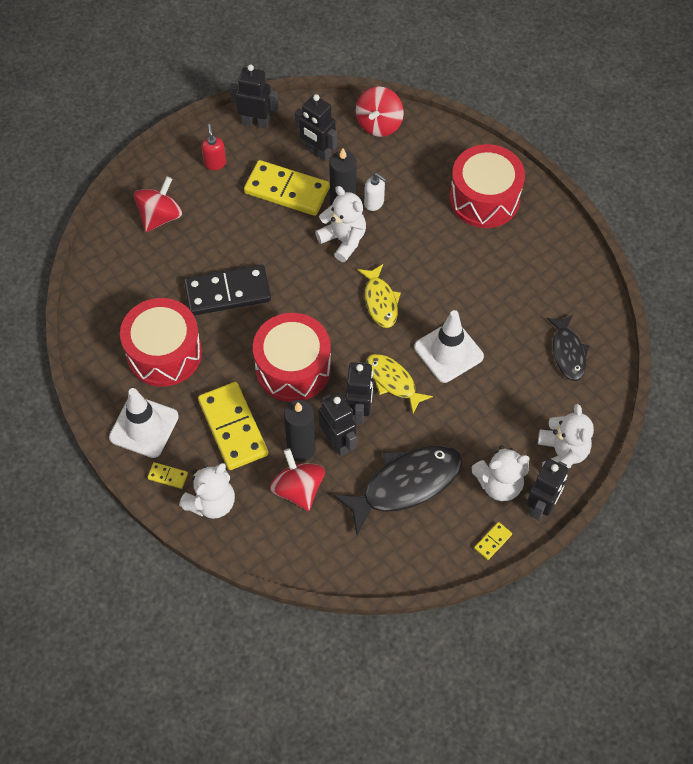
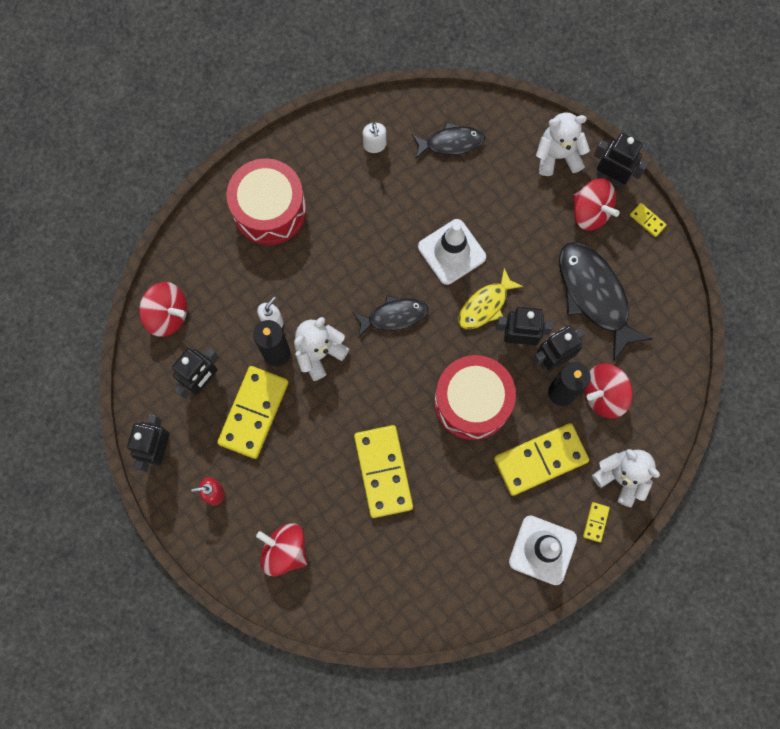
camera: 90 degrees left, 15 degrees up
(164, 353) = (457, 534): red drum -> none
(227, 292) = (383, 471): black domino -> yellow domino
(380, 301) = (394, 316): yellow fish -> black fish
(499, 484) = (590, 212): white teddy bear -> red spinning top
(559, 284) = (374, 145): none -> white soap dispenser

